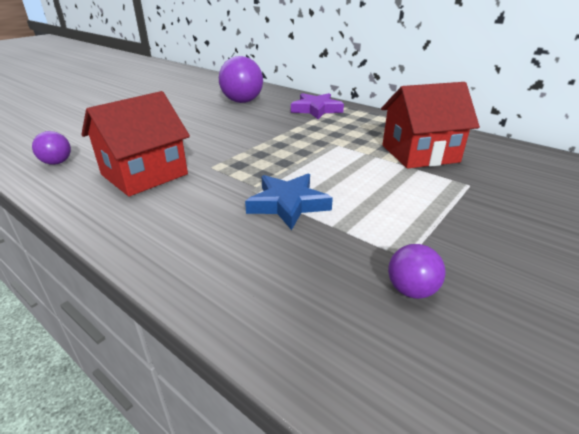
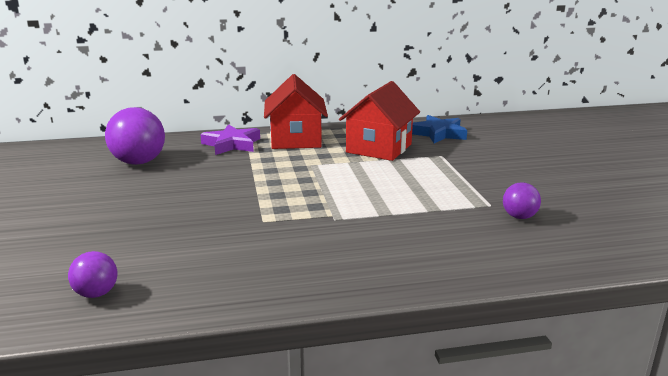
camera: 50 degrees left, 10 degrees down
(144, 174) = (223, 253): red house -> red house (295, 139)
(288, 204) = (378, 214): blue star -> blue star (438, 133)

